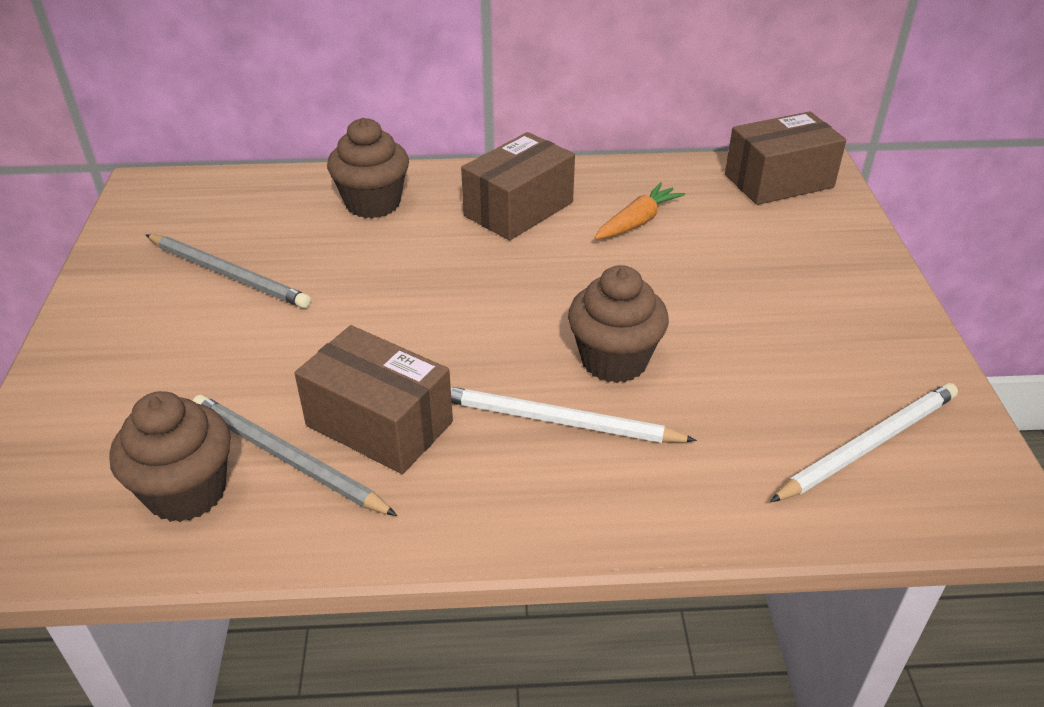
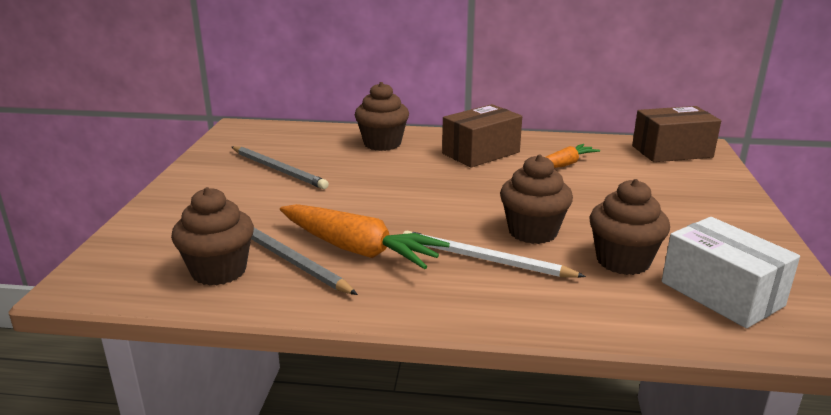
camera: 10 degrees right, 15 degrees down
(379, 424) = (358, 249): brown box -> orange carrot
(739, 401) = (623, 261): none -> brown cupcake
(868, 445) = (721, 294): white pencil -> white box

